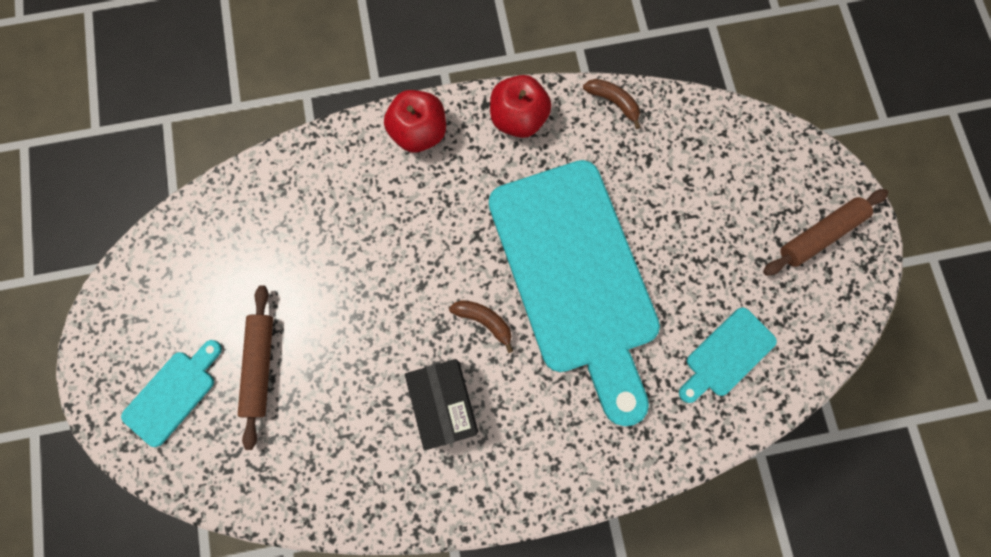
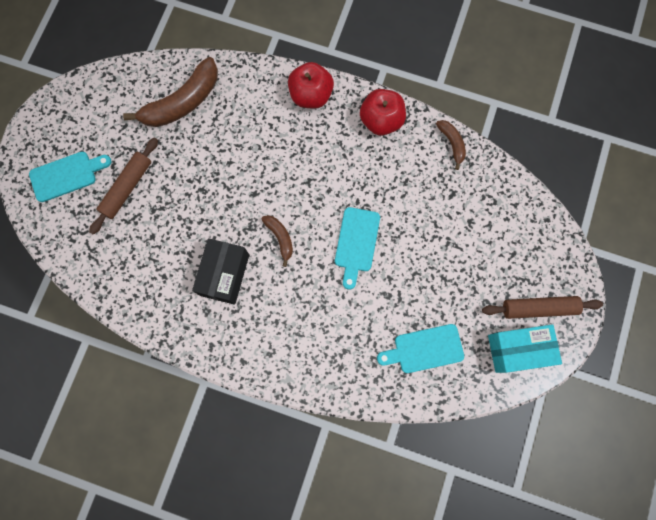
camera: 30 degrees right, 0 degrees up
(268, 223) = (182, 102): none -> brown banana
(576, 276) = (356, 243): turquoise cutting board -> turquoise cutting board, size x0.42
(826, 295) = (517, 349): none -> turquoise box

